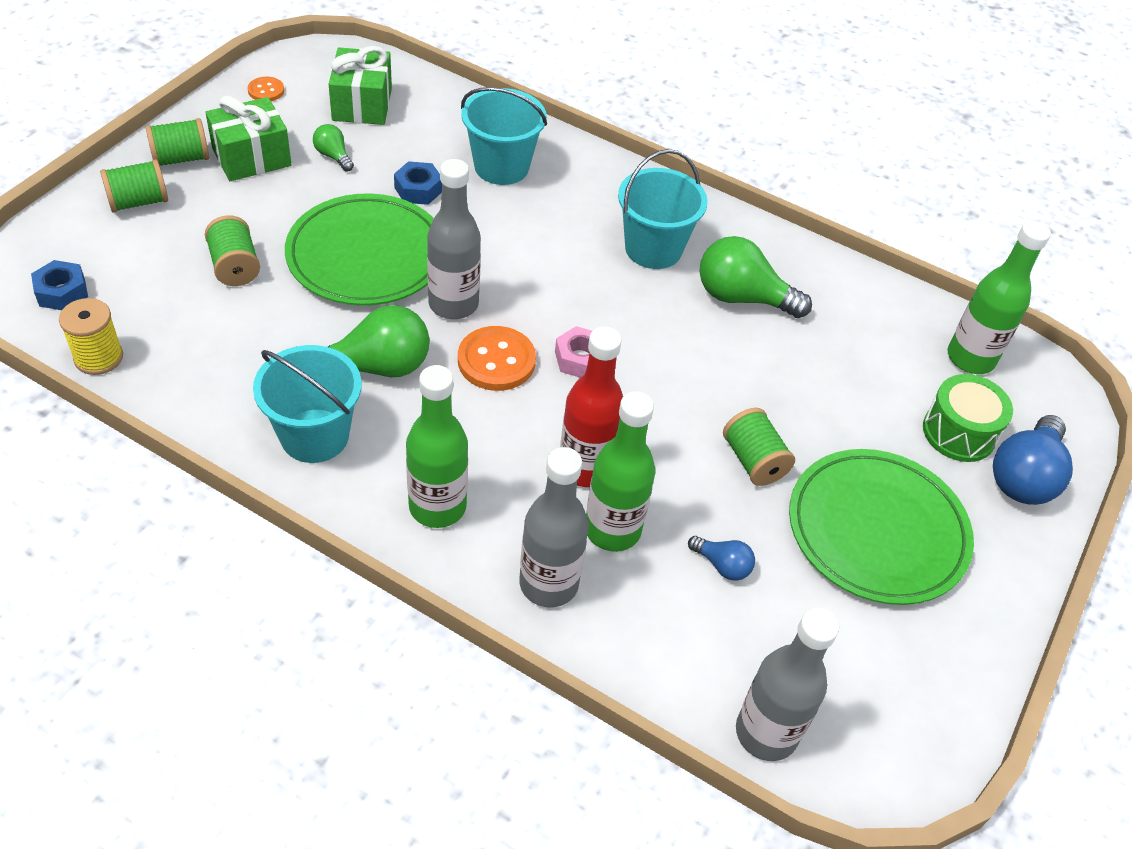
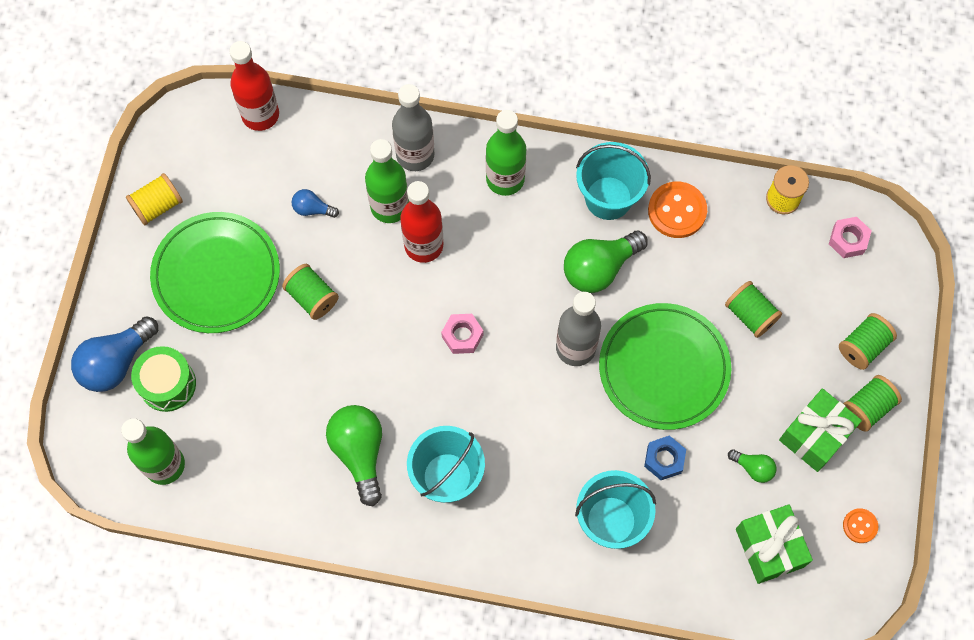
camera: 165 degrees right, 20 degrees up
(62, 292) = (848, 240): blue nut -> pink nut
(496, 361) = (520, 309): orange button -> orange button (677, 211)
(742, 298) = (359, 452): green light bulb -> green light bulb turned 105 degrees counterclockwise
(766, 733) = (260, 115): grey bottle -> red bottle
(951, 651) = (157, 206): none -> yellow spool
(1024, 477) = (116, 362): blue light bulb -> blue light bulb turned 150 degrees counterclockwise

